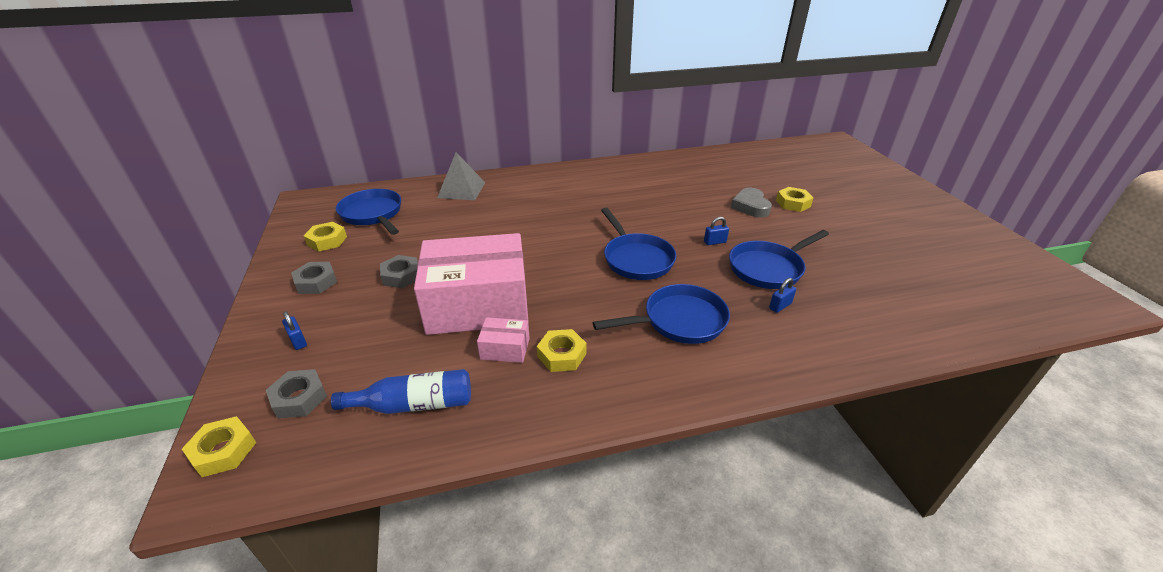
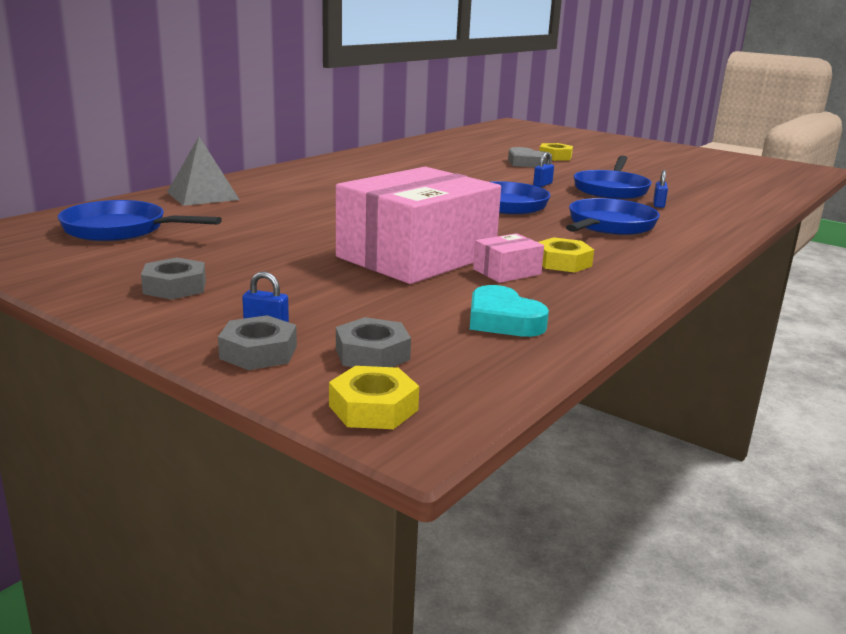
camera: 40 degrees left, 15 degrees down
(327, 241) = (103, 259): yellow nut -> none
(401, 276) = (282, 260): grey nut -> grey nut (258, 352)
(414, 404) = (503, 320): blue bottle -> turquoise heart

